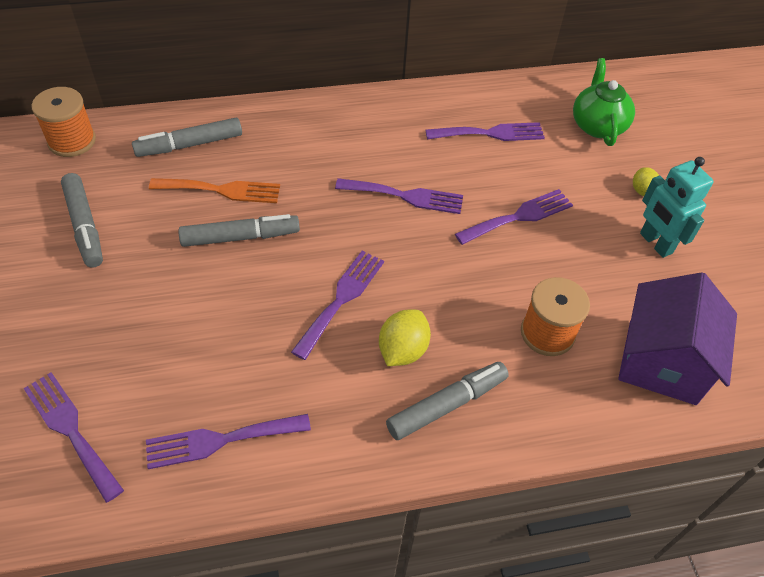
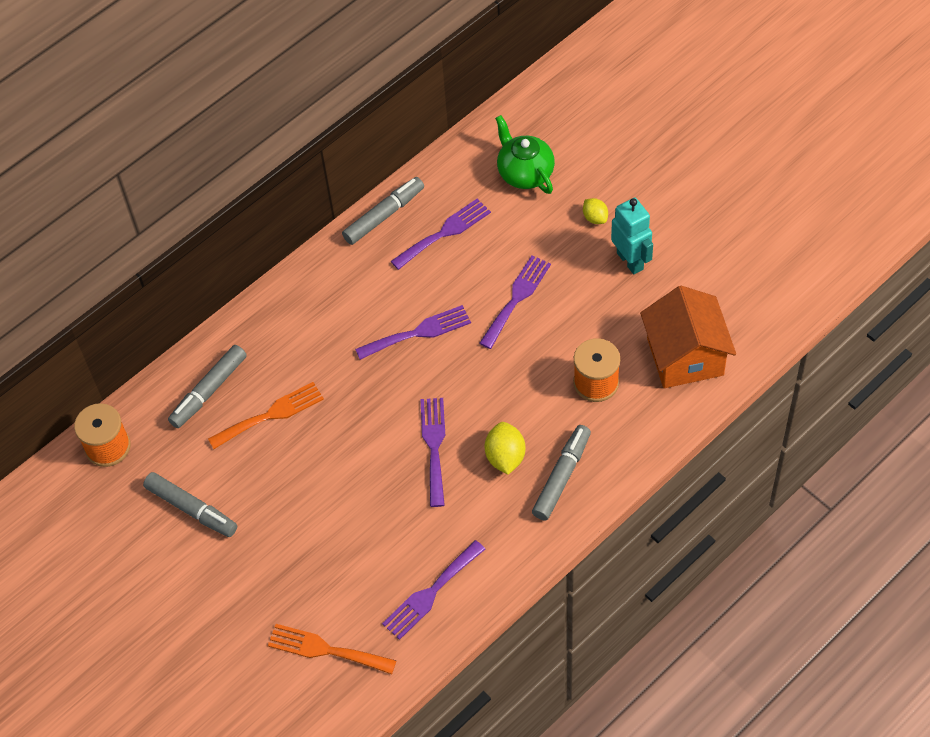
camera: 25 degrees left, 5 degrees up
(71, 430) = (326, 650): purple fork -> orange fork
(240, 237) = (320, 444): grey marker -> grey marker (384, 215)
(655, 243) = (630, 261): turquoise robot -> turquoise robot turned 150 degrees counterclockwise
(662, 361) = (685, 356): purple house -> orange house

